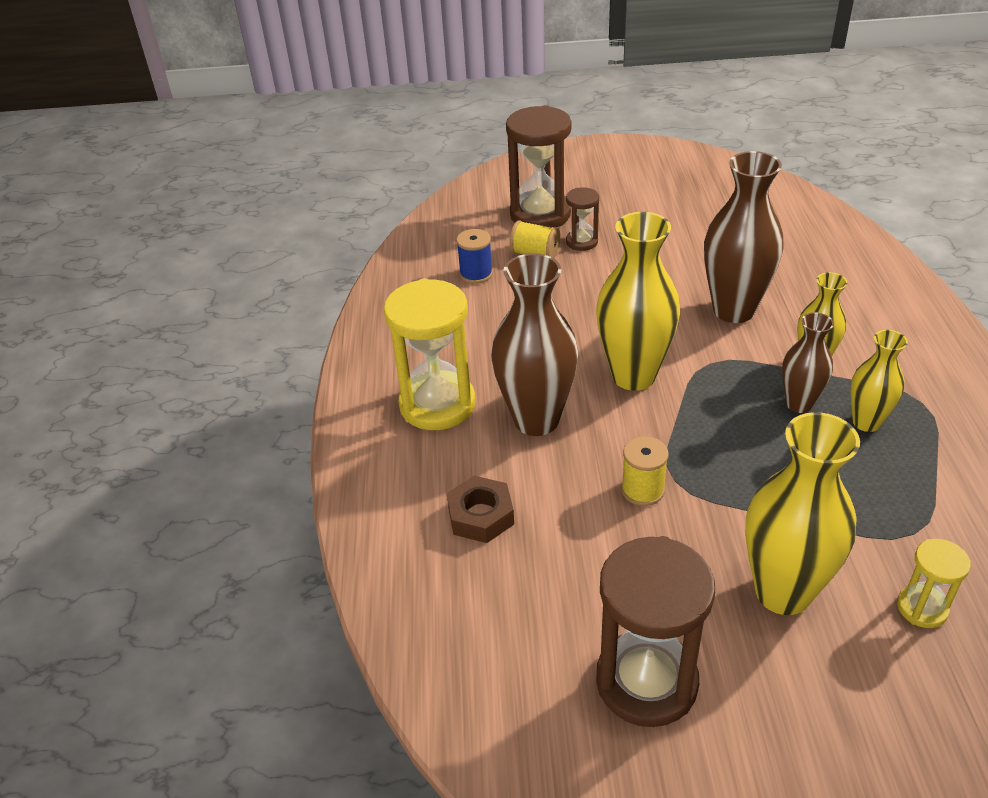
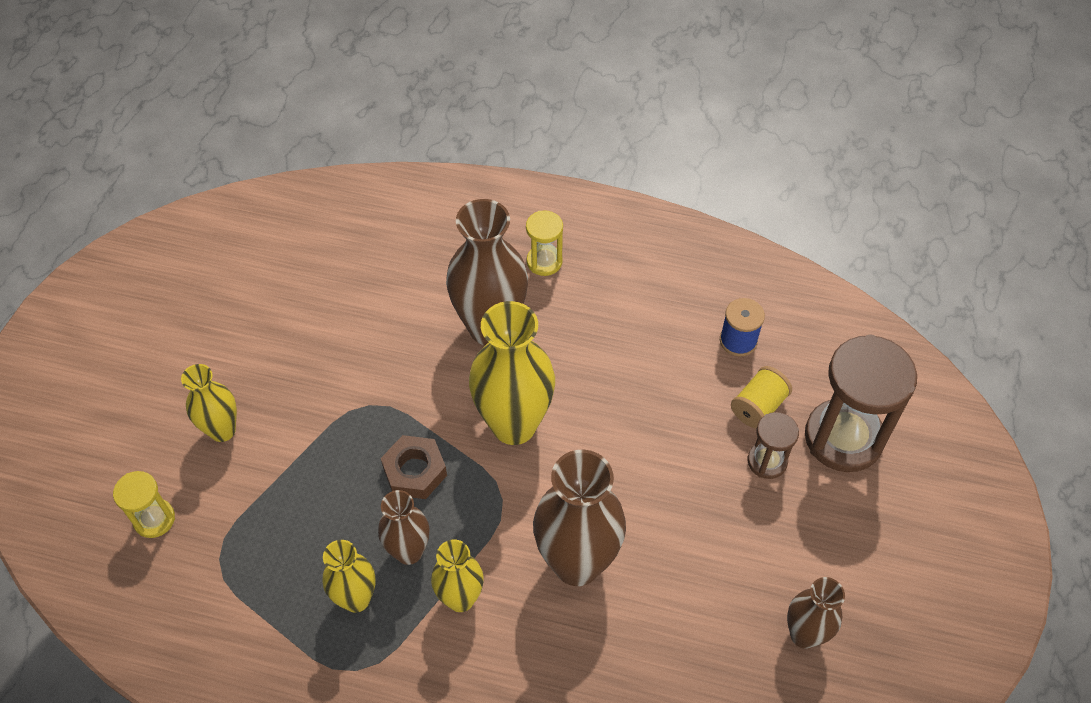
camera: 105 degrees right, 15 degrees up
(437, 404) = (544, 261): yellow hourglass -> yellow hourglass, size x0.50
(481, 516) = (401, 260): brown nut -> brown nut (415, 471)
(642, 490) = (370, 377): yellow spool -> none
(646, 681) = (205, 314): brown hourglass -> none
(705, 206) = (804, 634): none -> brown vase
(783, 592) = (222, 430): yellow vase -> yellow vase, size x0.57

